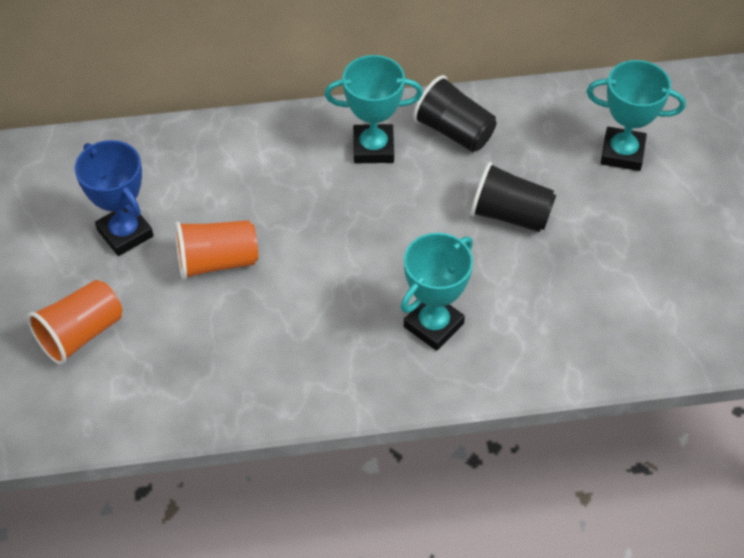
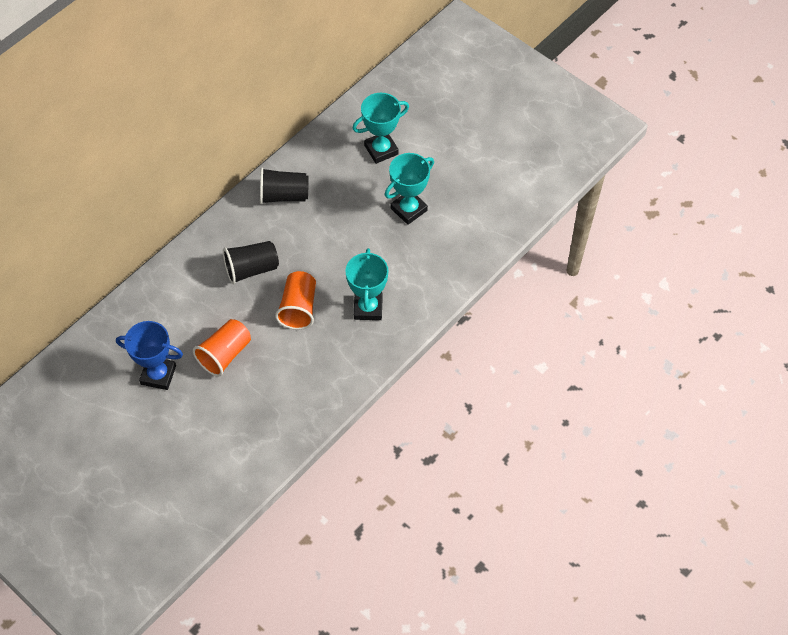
camera: 40 degrees left, 5 degrees up
(81, 334) = (189, 444): orange cup -> orange cup (298, 308)
(373, 148) = (249, 234): turquoise trophy -> turquoise trophy (409, 209)
(510, 215) = (354, 223): black cup -> black cup (251, 269)

